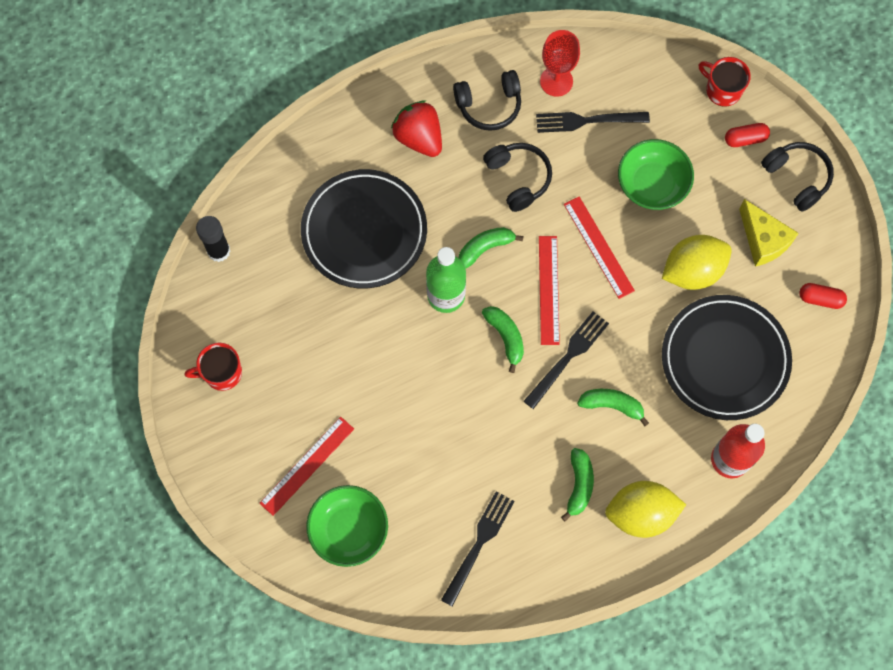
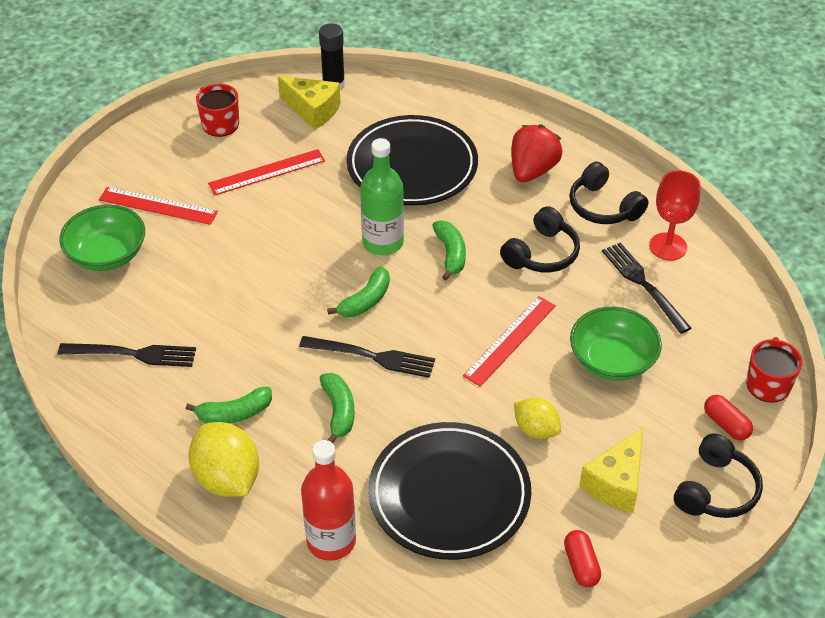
camera: 65 degrees right, 25 degrees down
(245, 283) = (313, 110): none -> yellow cheese
(485, 248) = (450, 254): green banana -> green banana turned 45 degrees clockwise
(548, 290) = (437, 316): red ruler -> red ruler (267, 172)
(692, 271) = (536, 429): yellow lemon -> yellow lemon, size x0.60

